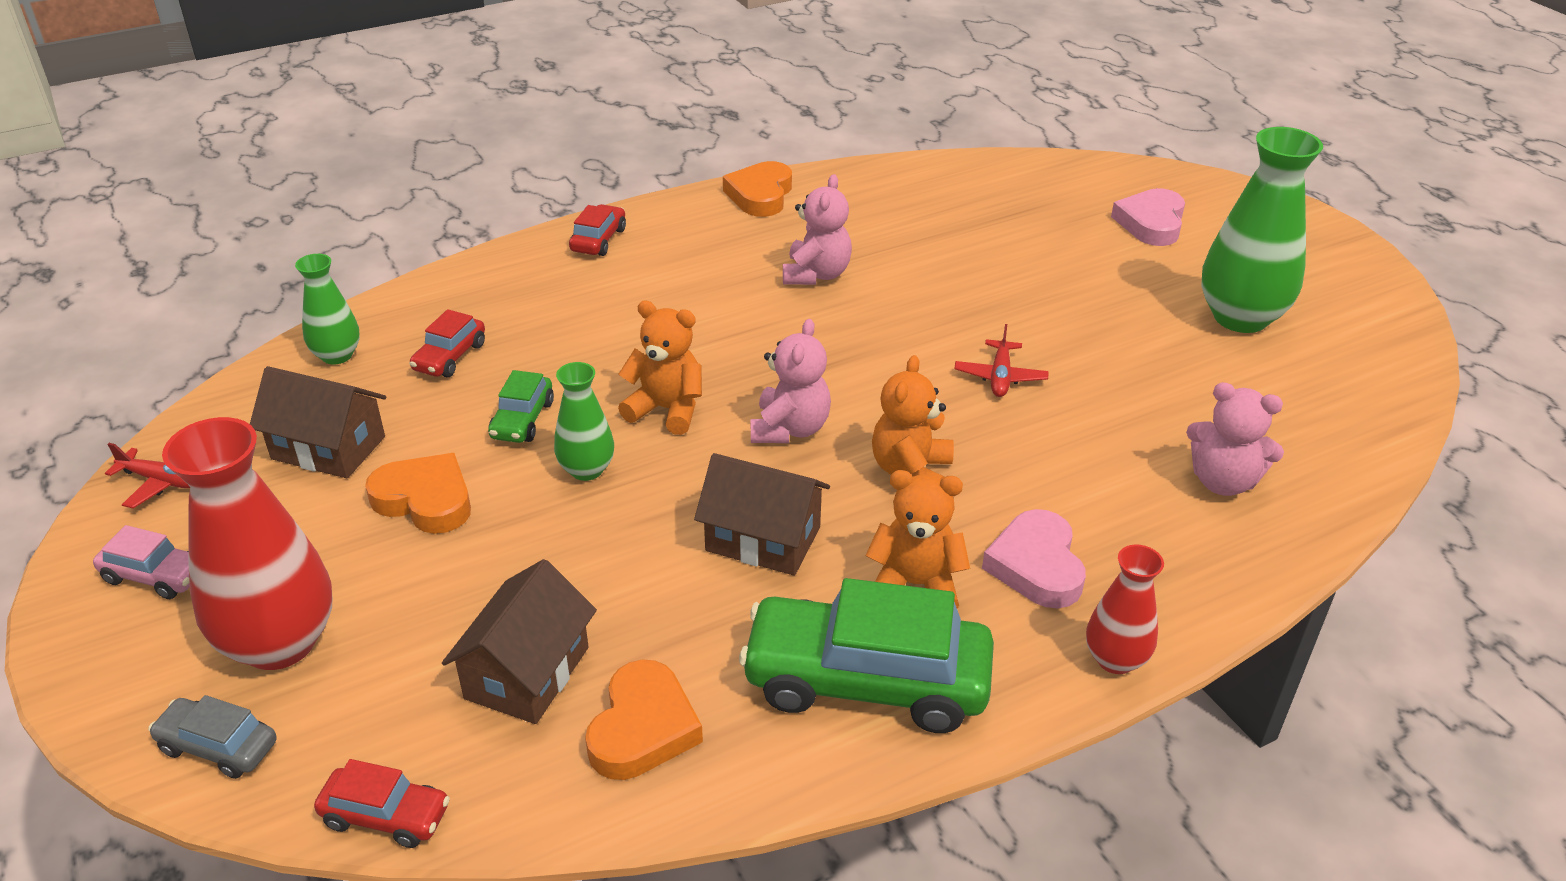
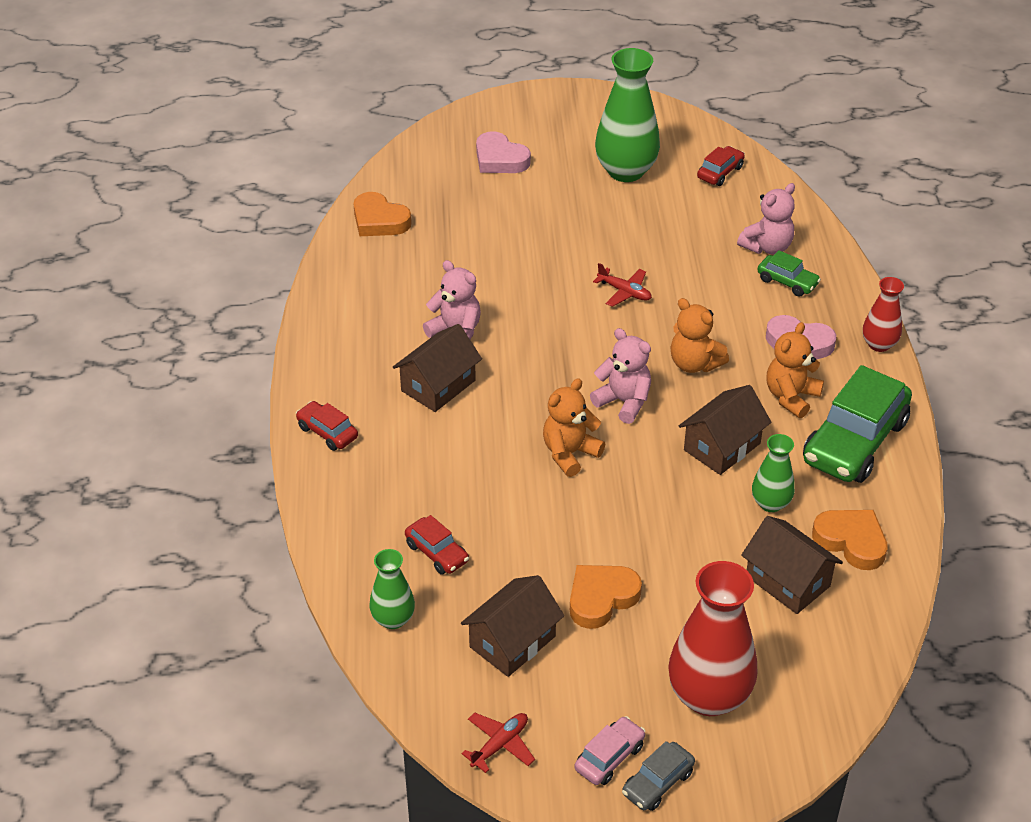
camera: 65 degrees left, 5 degrees up
(218, 747) = (788, 737): grey car -> grey car (657, 783)
(386, 816) = (872, 665): red car -> red car (720, 172)
(522, 420) = (539, 529): green car -> green car (787, 282)
(586, 469) = (612, 509): green vase -> green vase (770, 503)
(719, 286) = (438, 385): none -> brown house
(760, 195) = (326, 326): orange heart -> orange heart (379, 220)

